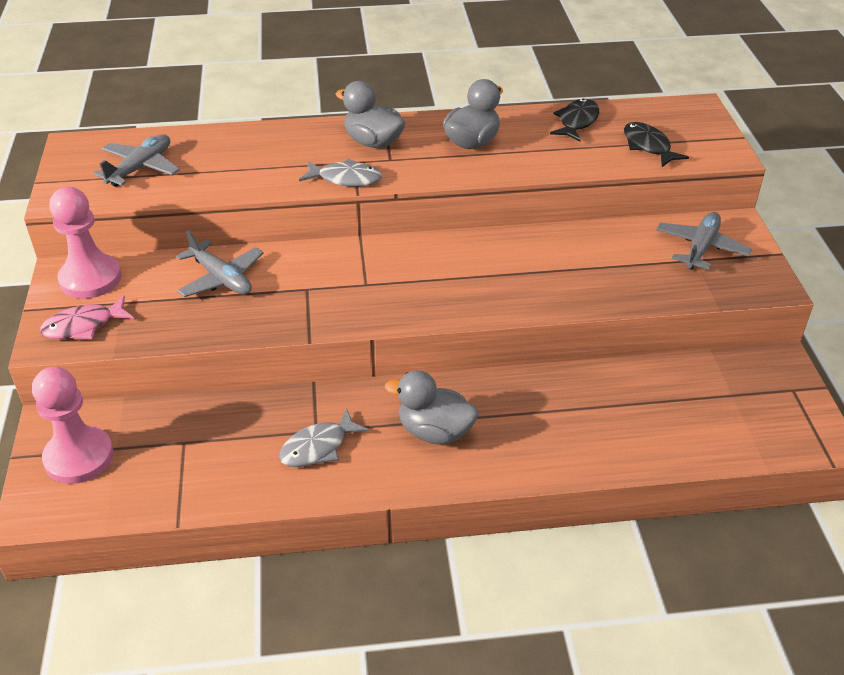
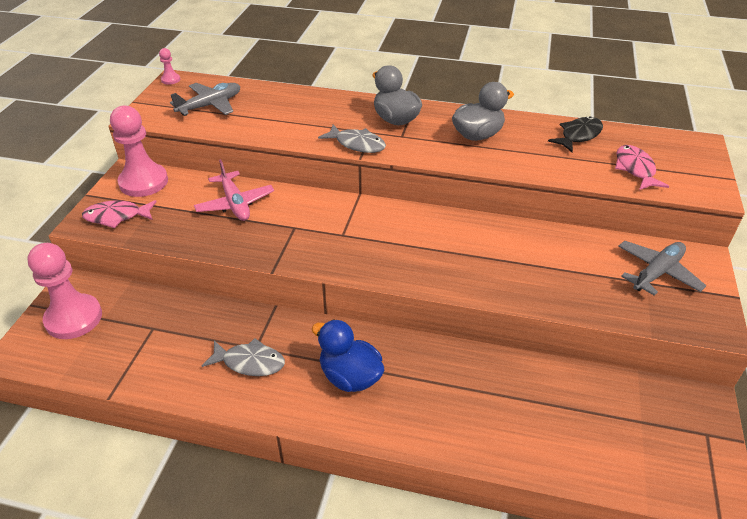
camera: 20 degrees right, 0 degrees up
(67, 146) = (170, 80): none -> pink pawn
(221, 278) = (235, 203): grey plane -> pink plane
(318, 447) = (250, 362): grey fish -> grey fish turned 150 degrees counterclockwise
(434, 431) = (350, 377): grey duck -> blue duck
(648, 146) = (635, 169): black fish -> pink fish

